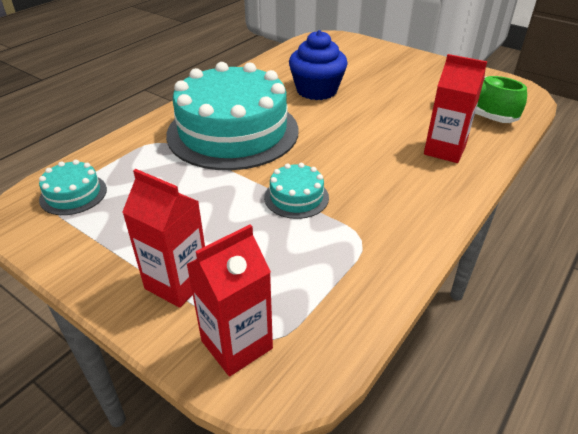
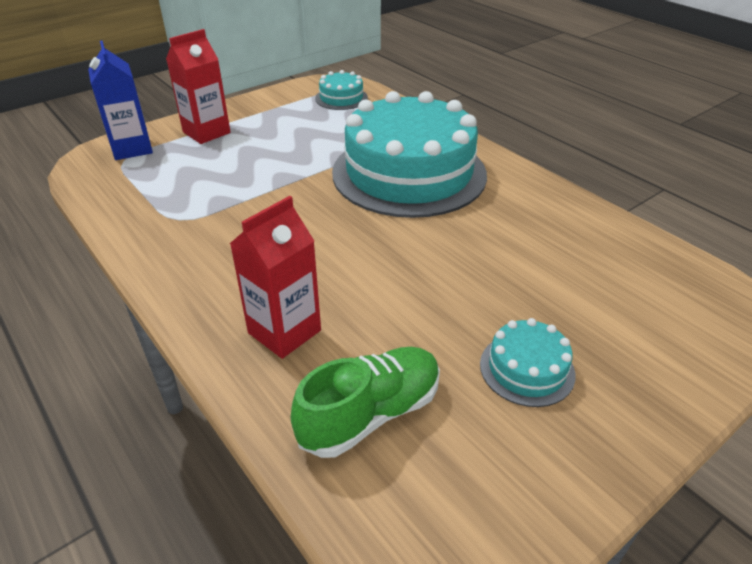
camera: 105 degrees right, 0 degrees up
(237, 344) = (132, 148): red carton -> blue carton
(296, 197) = (266, 194): turquoise cake -> turquoise cake (527, 369)
(317, 90) = (502, 251): blue cupcake -> none

